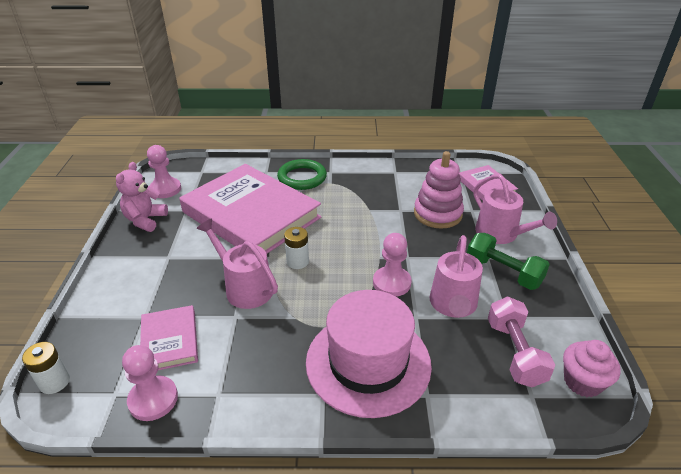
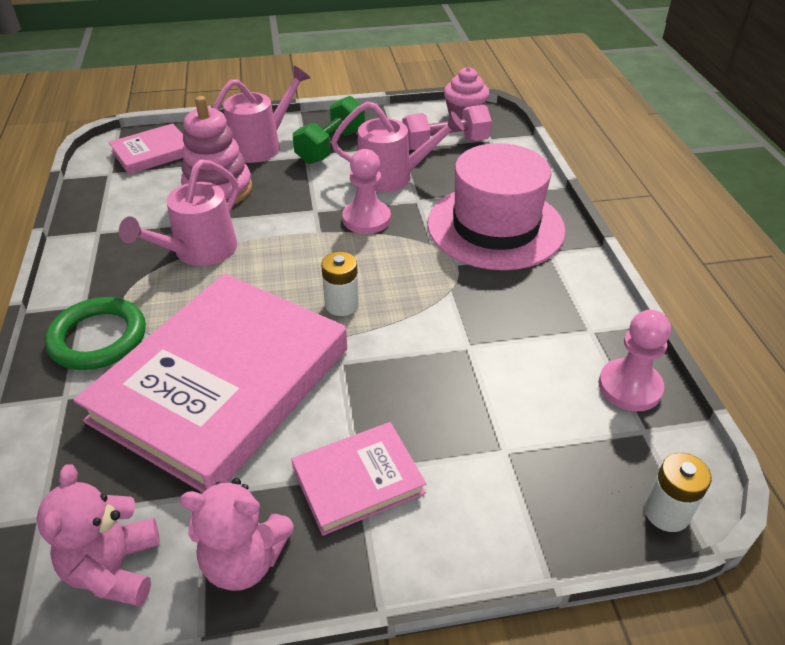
camera: 100 degrees left, 5 degrees up
(165, 189) = (115, 569): pink pawn -> pink teddy bear
(170, 341) = (537, 402): pink book -> pink book (358, 480)
(244, 287) = (409, 349): pink watering can -> pink watering can (199, 252)

